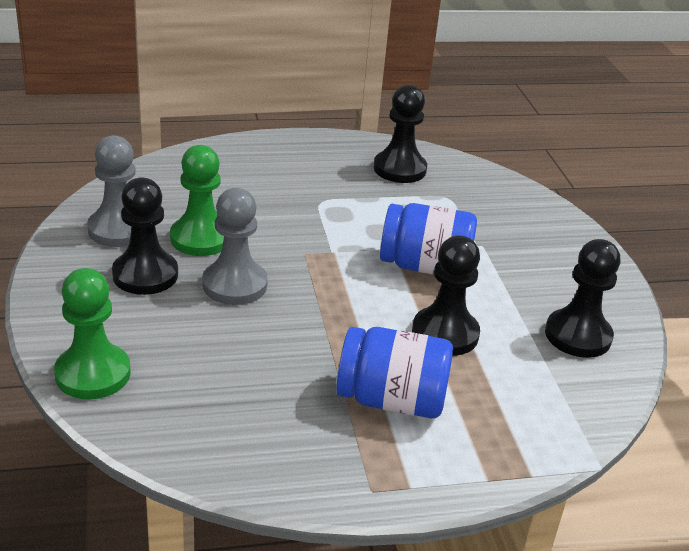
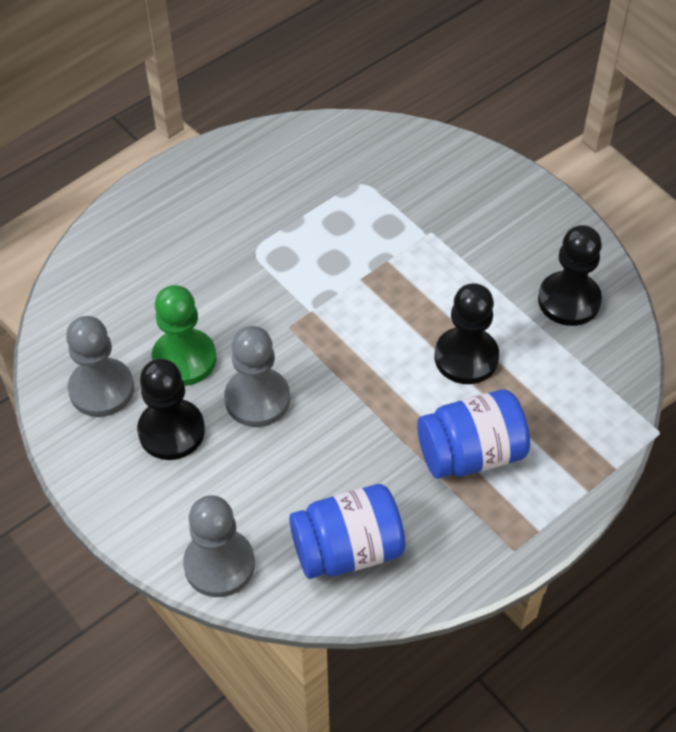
camera: 25 degrees left, 20 degrees up
(93, 374) = (219, 564): green pawn -> grey pawn
(399, 169) = (295, 166): black pawn -> none
(425, 267) = (400, 286): blue jar -> blue jar (348, 549)

